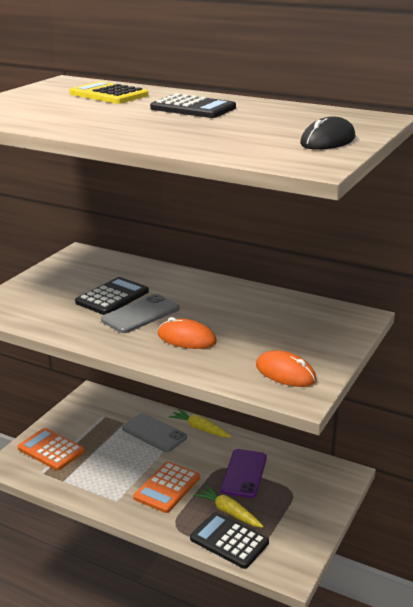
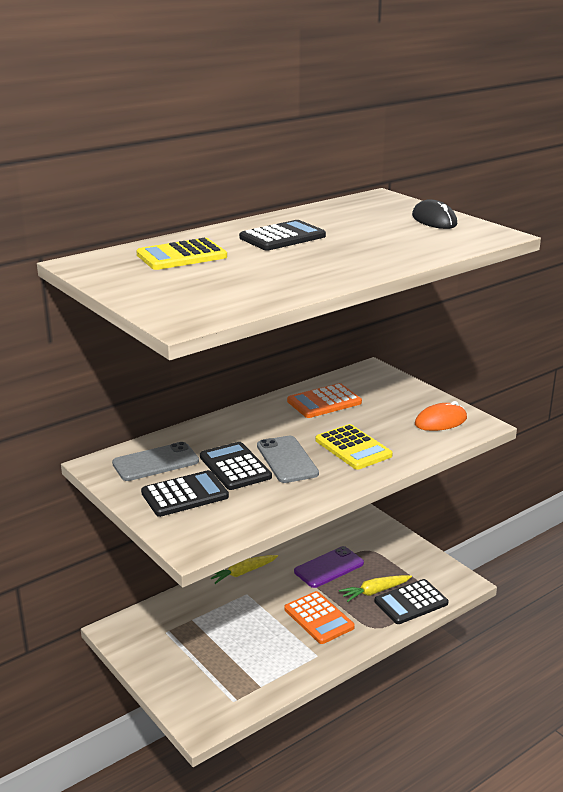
camera: 65 degrees left, 0 degrees up
(51, 450) = (199, 684): orange calculator -> orange calculator (324, 402)
(57, 289) = (185, 495): none -> black calculator
(154, 433) = (226, 603): grey phone -> grey phone (155, 462)
(186, 338) = (353, 448): orange mouse -> yellow calculator
(244, 473) = (329, 567): purple phone -> purple phone turned 75 degrees counterclockwise

